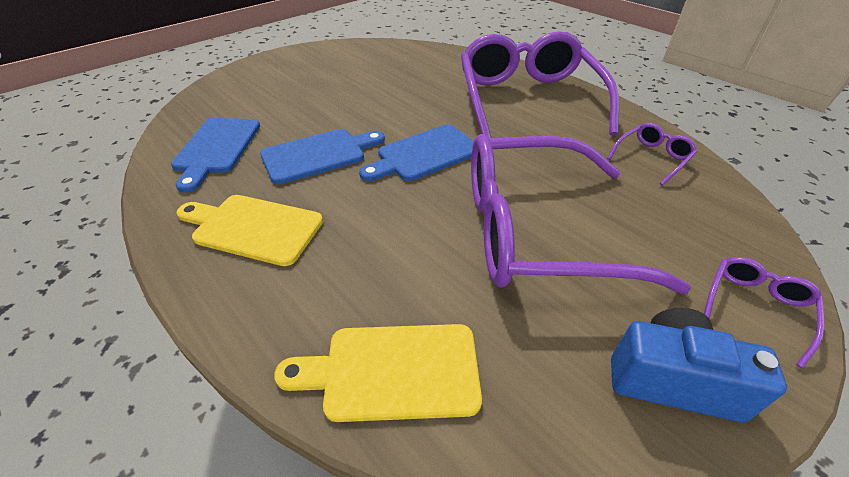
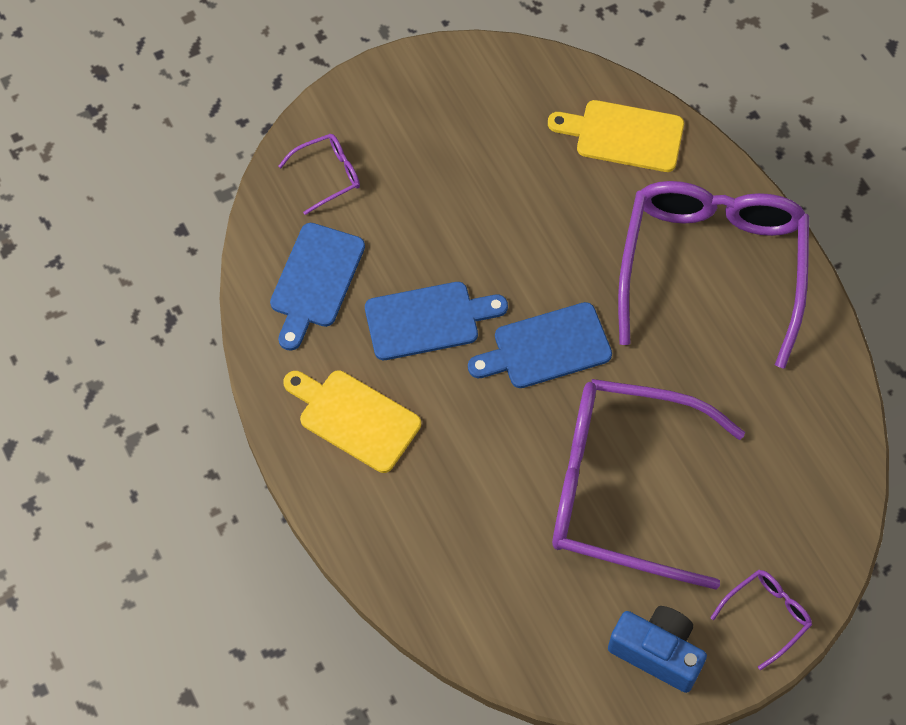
camera: 15 degrees right, 20 degrees up
(392, 371) = (454, 593): yellow cutting board -> yellow cutting board (623, 135)
(651, 158) = (801, 416): purple glasses -> purple glasses (327, 175)

